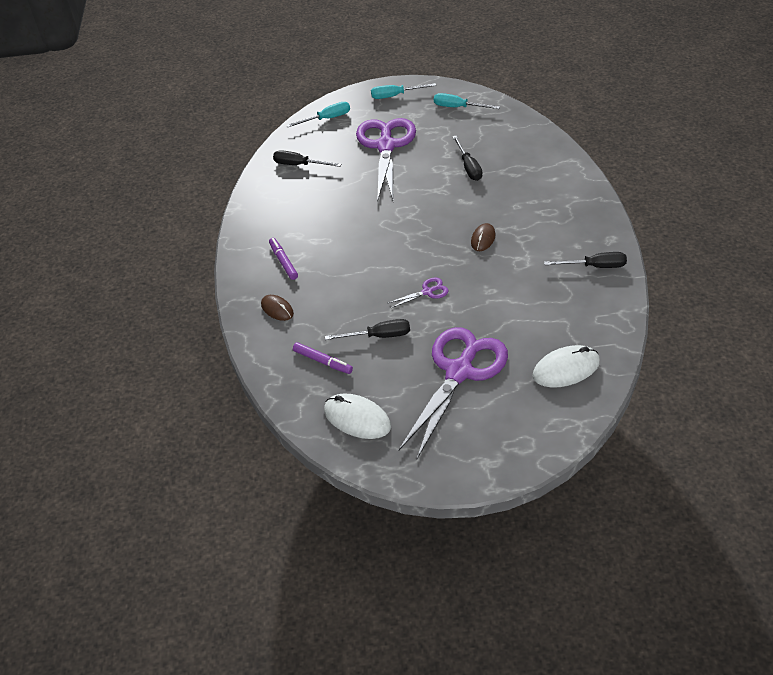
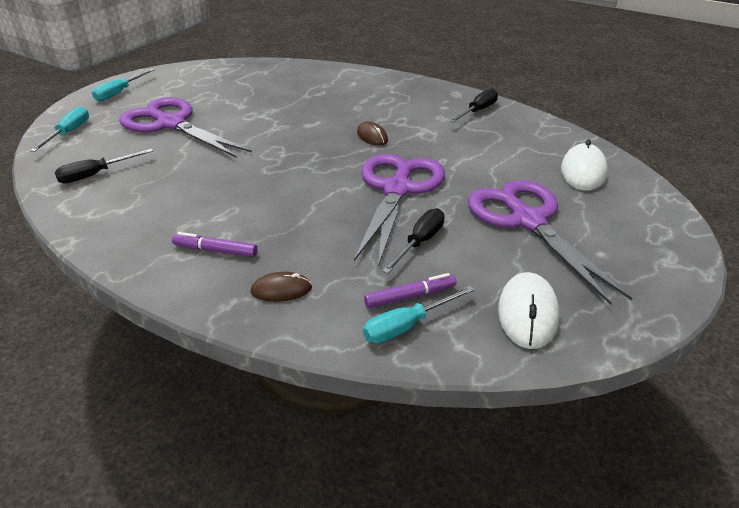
camera: 55 degrees left, 10 degrees down
(357, 418) = (528, 313): white mouse -> white mouse turned 60 degrees counterclockwise
(427, 292) = (397, 189): purple scissors -> purple scissors, size x2.47
(458, 107) = (196, 78): turquoise screwdriver -> turquoise screwdriver (407, 326)
(468, 167) = (274, 104): black screwdriver -> none

